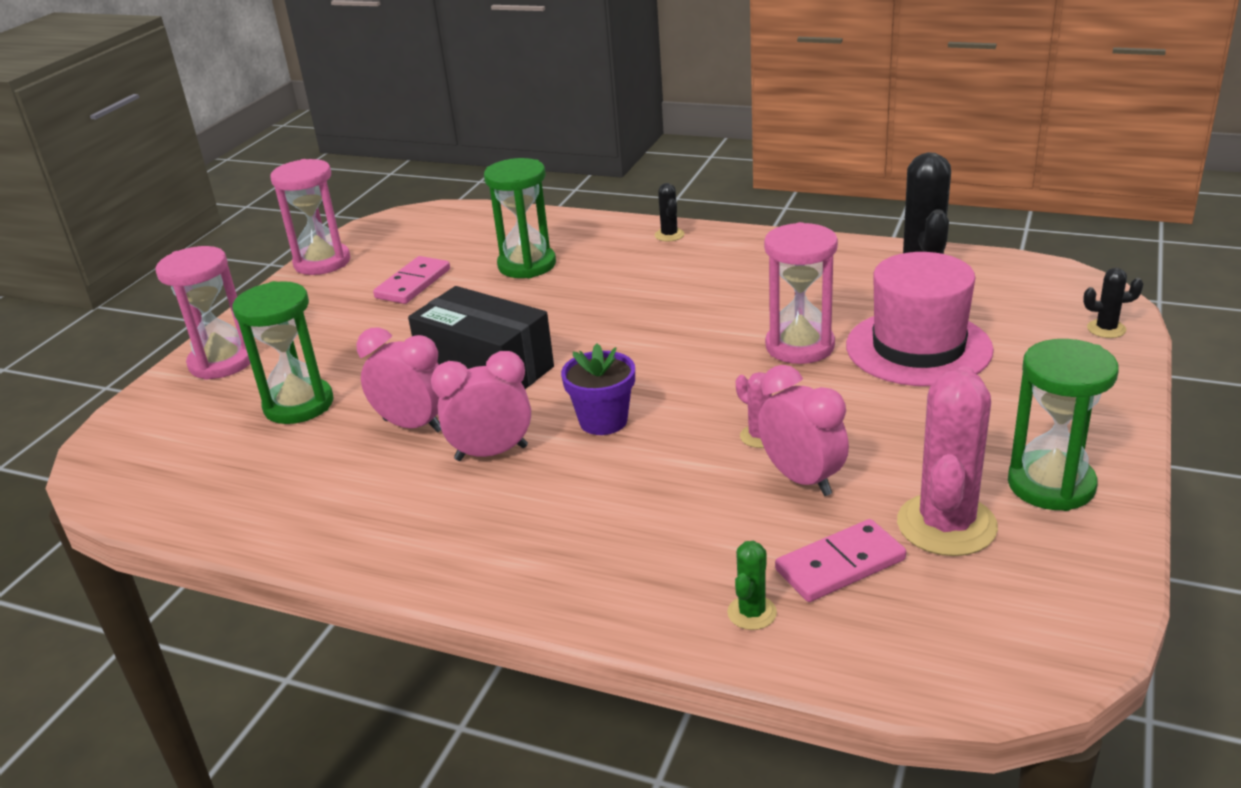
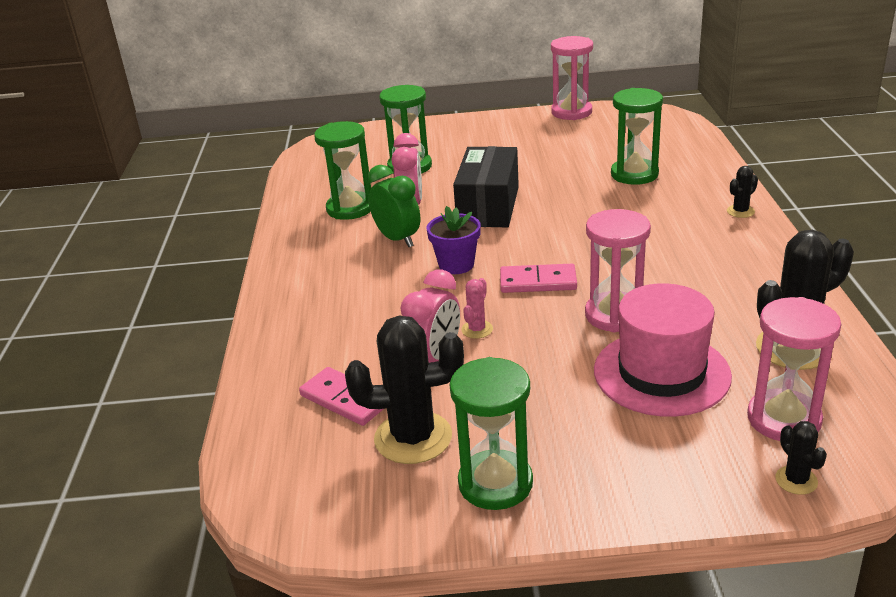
camera: 65 degrees right, 0 degrees up
(222, 362) = (437, 130): pink hourglass -> pink hourglass (784, 419)
(355, 478) = (350, 208): none -> green hourglass
(413, 284) = (572, 147): pink domino -> pink domino (538, 282)
(491, 453) = (397, 239): pink clock -> green clock
(752, 613) = (283, 376): green cactus -> none
(946, 525) = (413, 438): pink cactus -> black cactus

